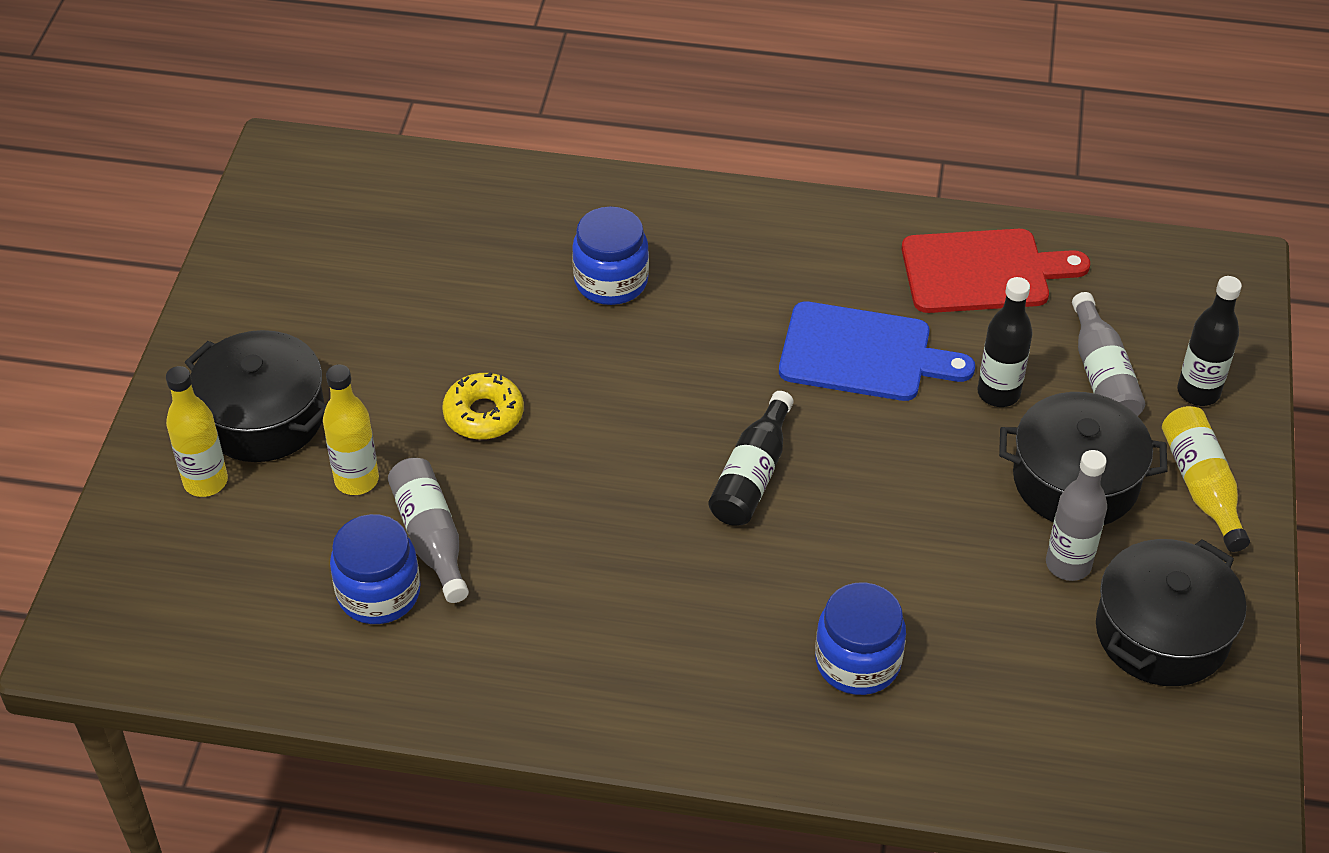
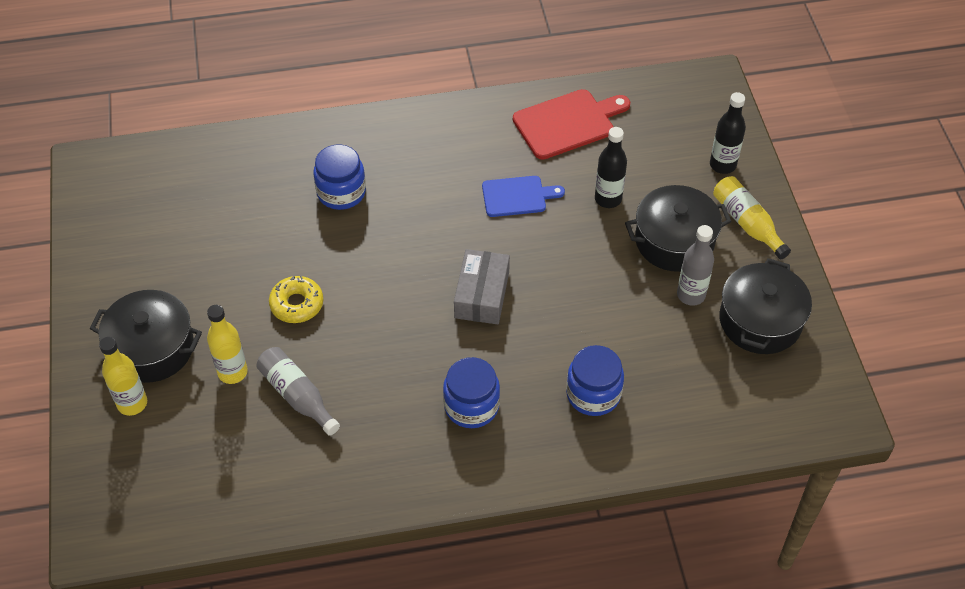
camera: 20 degrees left, 5 degrees up
(379, 593) = (279, 443): blue jar -> blue jar (471, 406)
(752, 475) = (482, 295): black bottle -> grey box
(863, 354) = (517, 196): blue cutting board -> blue cutting board, size x0.66
(1102, 375) = (664, 170): grey bottle -> none

